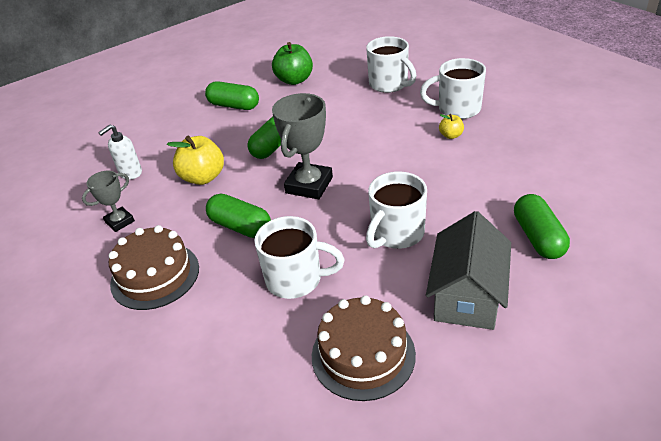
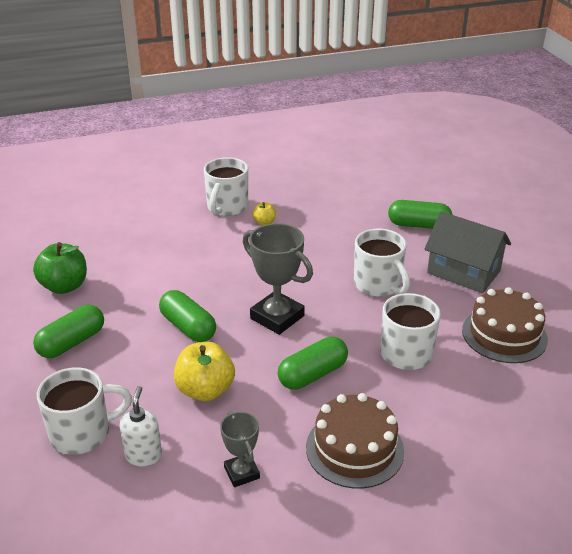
camera: 75 degrees left, 5 degrees down
(130, 173) = (143, 455): white soap dispenser -> white soap dispenser turned 150 degrees counterclockwise
(389, 84) = (145, 229): white mug -> white mug (82, 433)

